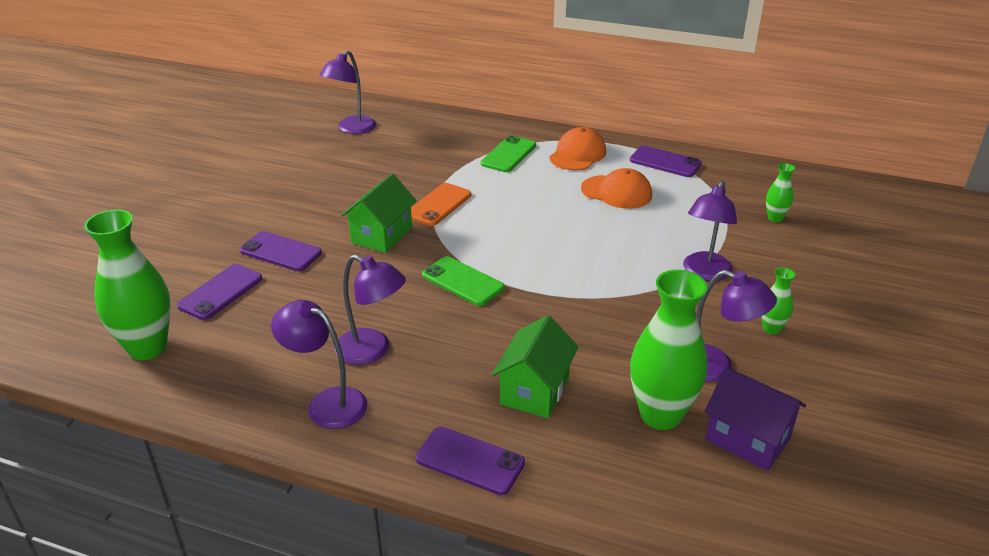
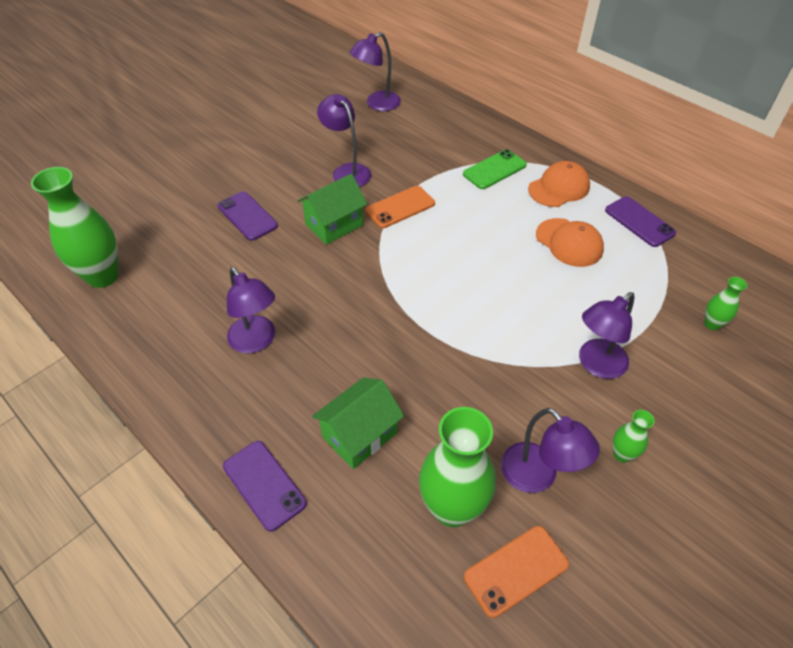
camera: 25 degrees right, 15 degrees up
(220, 292) = (181, 241): purple phone -> none
(327, 403) = (193, 380): purple lamp -> purple lamp (347, 171)
(462, 281) = (370, 296): green phone -> none
(747, 439) = (516, 570): purple house -> orange phone

